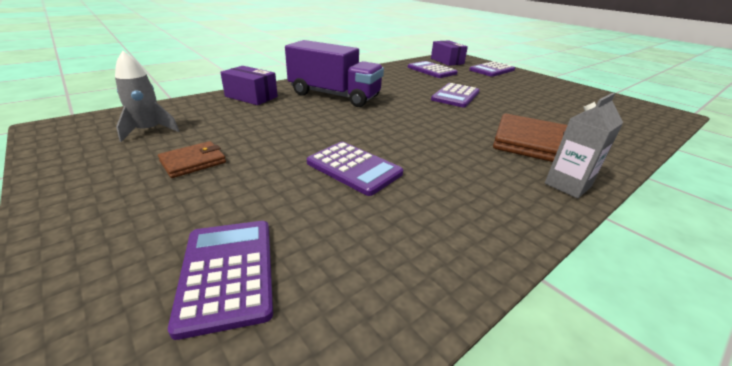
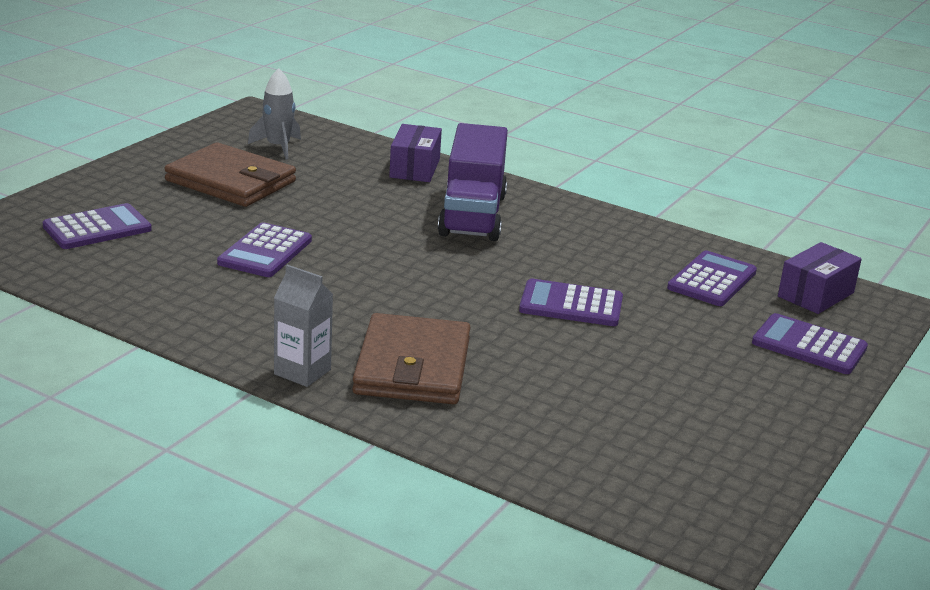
camera: 70 degrees right, 5 degrees down
(193, 162) = (231, 181): brown wallet -> brown wallet, size x2.01

